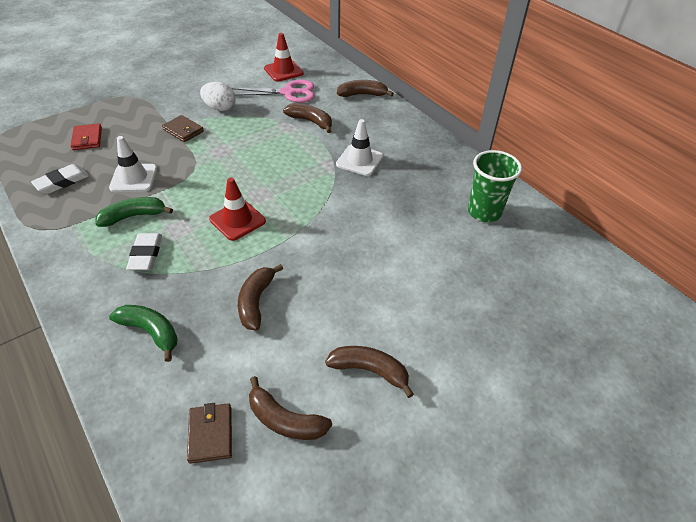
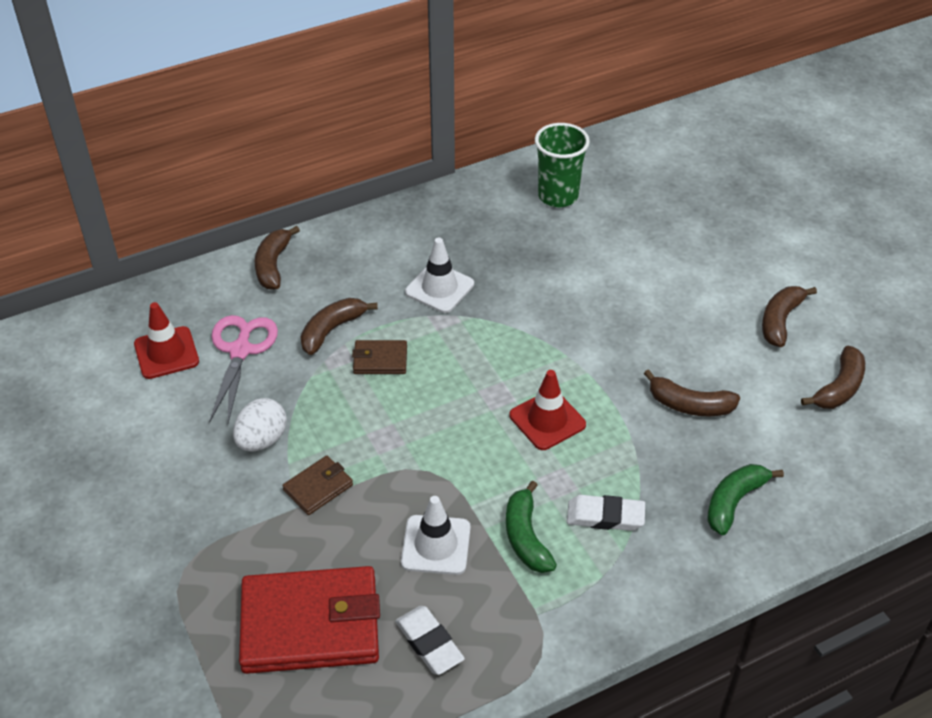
camera: 80 degrees left, 0 degrees up
(87, 139) = (310, 624): red wallet -> red wallet, size x2.15
(210, 434) = (858, 444): brown wallet -> brown wallet (380, 360)

